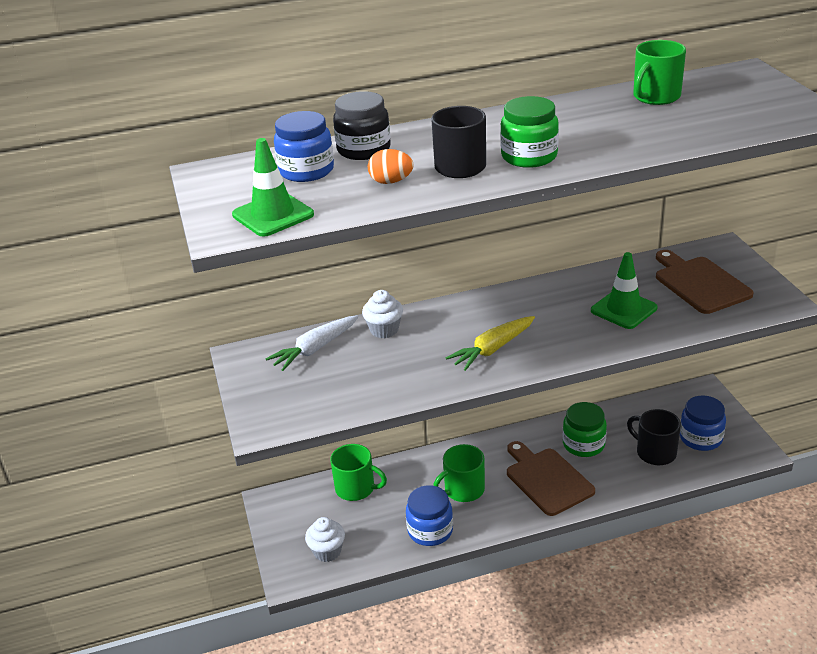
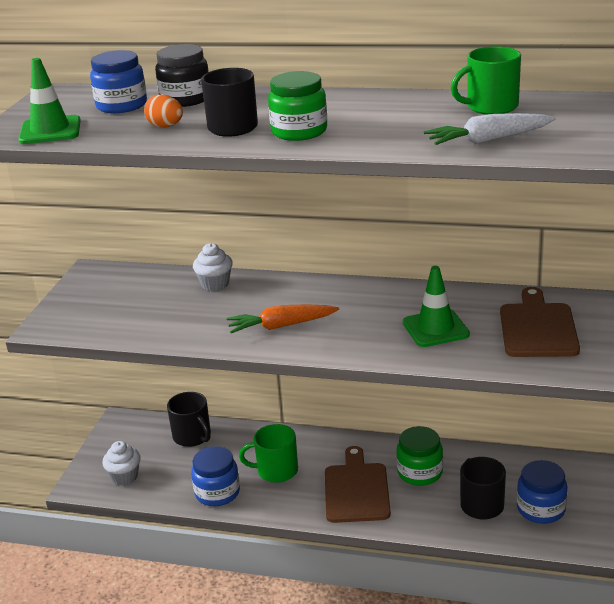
camera: 30 degrees right, 5 degrees down
(315, 349) = (147, 283): white carrot -> white carrot (488, 140)
(356, 488) = (192, 436): green mug -> black mug
(492, 349) = (281, 326): yellow carrot -> orange carrot

